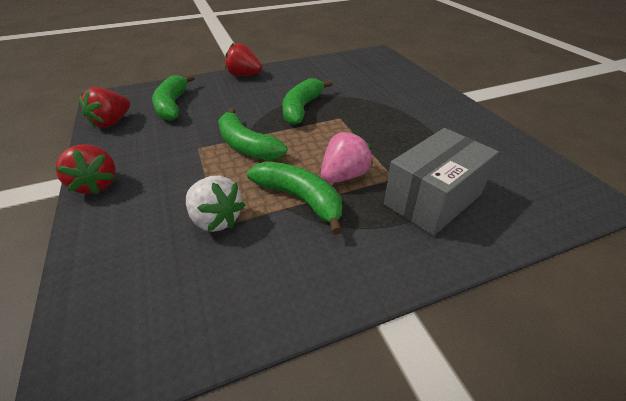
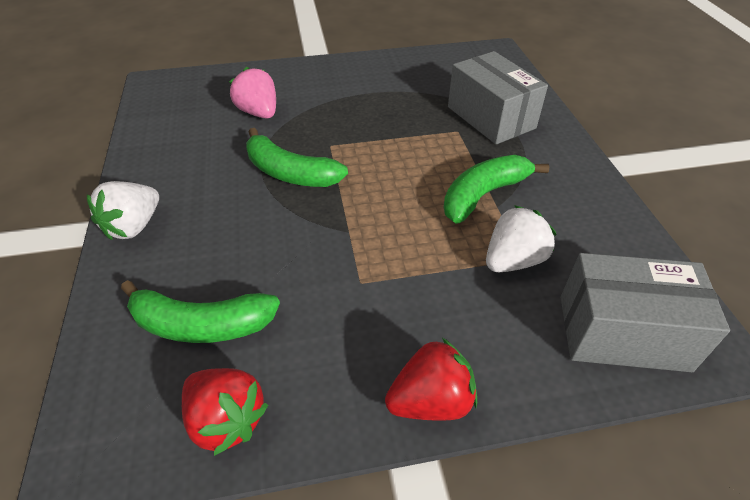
camera: 80 degrees left, 5 degrees up
(121, 294) = (622, 333): none -> grey box
(244, 75) = (134, 226): red strawberry -> white strawberry
(246, 145) = (369, 231): green banana -> none
(344, 176) = (449, 160): pink strawberry -> pink strawberry (259, 113)

